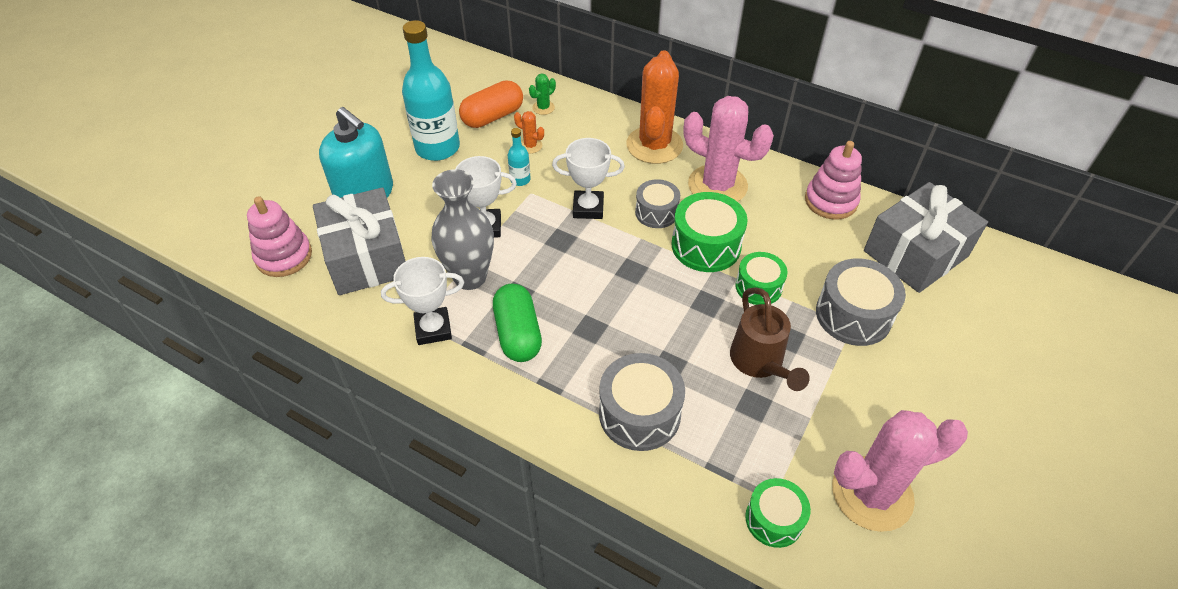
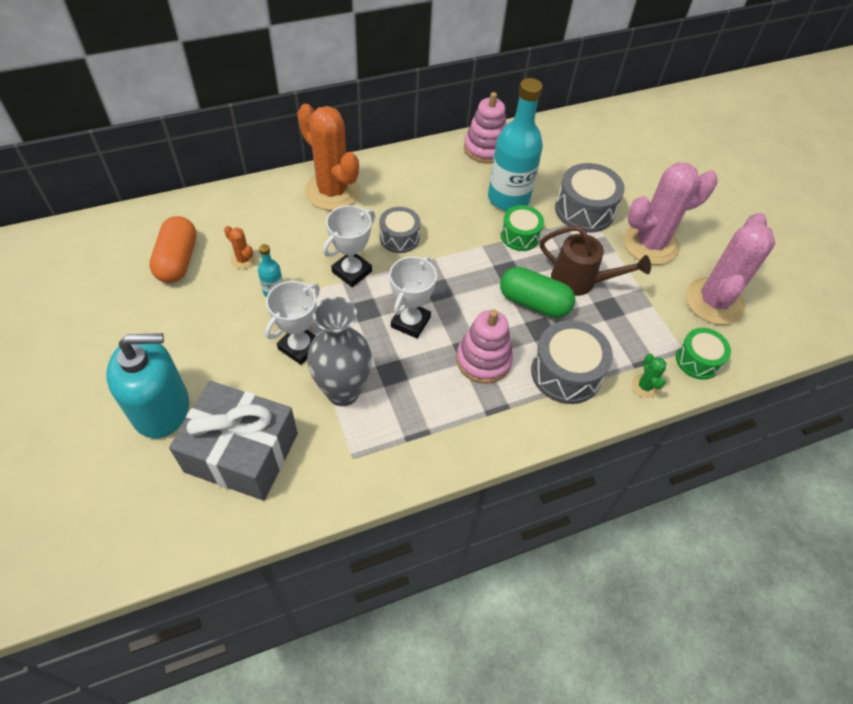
camera: 55 degrees left, 5 degrees up
(284, 256) = (166, 519): pink stacking toy -> pink stacking toy (483, 360)
(433, 329) = (372, 451): white trophy -> white trophy (410, 322)
(437, 148) = (168, 321): turquoise bottle -> turquoise bottle (508, 198)
(518, 334) = (431, 397): green capsule -> green capsule (534, 303)
(530, 146) = (243, 260): orange cactus -> orange cactus turned 60 degrees clockwise
(543, 108) = (210, 223): green cactus -> green cactus (644, 386)
(706, 245) = (458, 235): green drum -> none
(717, 185) = (410, 189): pink cactus -> pink cactus (650, 244)
(915, 253) = (565, 147): grey gift -> none

